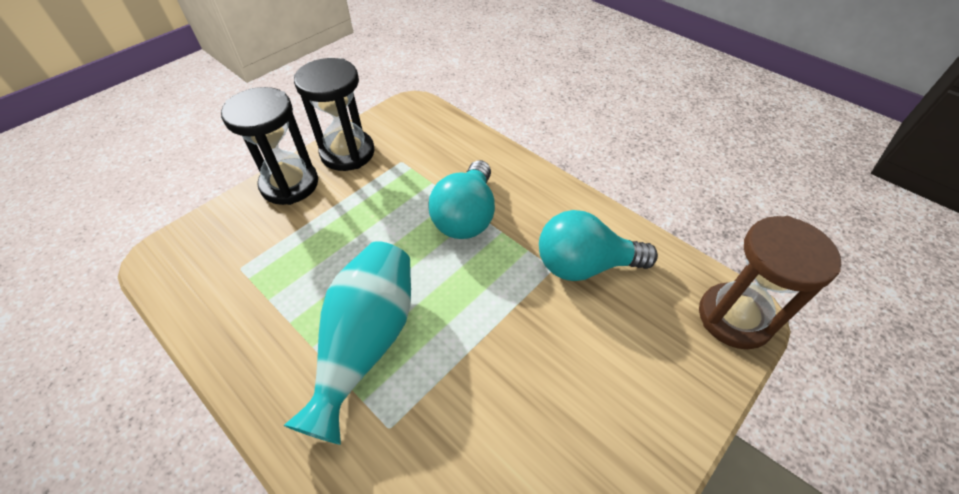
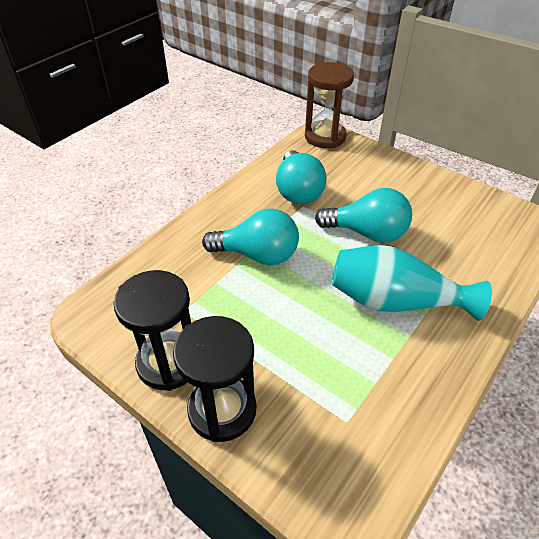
camera: 95 degrees left, 5 degrees down
(494, 336) = (367, 233): none -> turquoise light bulb

